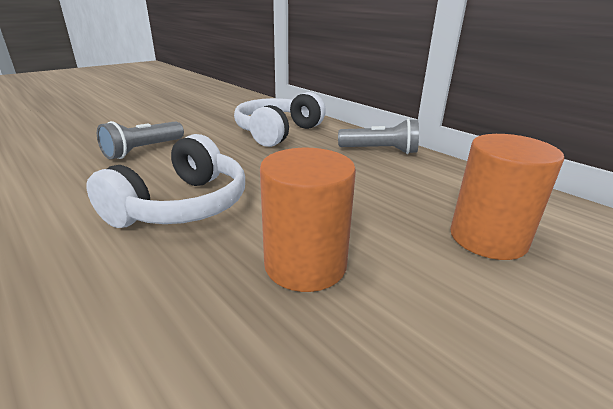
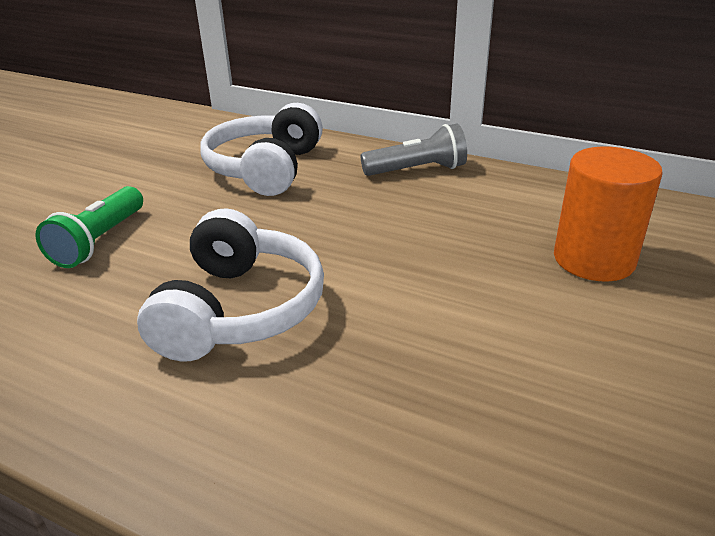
camera: 20 degrees left, 5 degrees up
(143, 150) = (99, 241): grey flashlight -> green flashlight
(305, 264) = (441, 340): orange cylinder -> none

